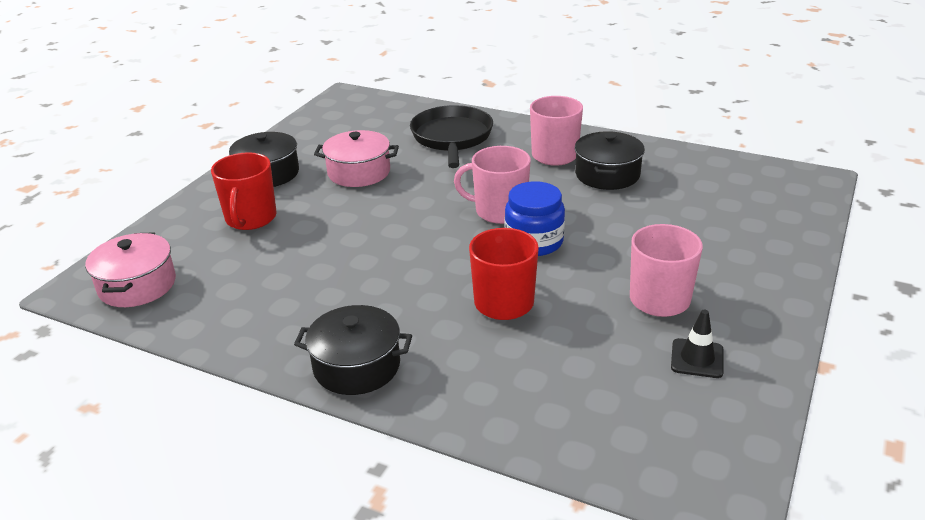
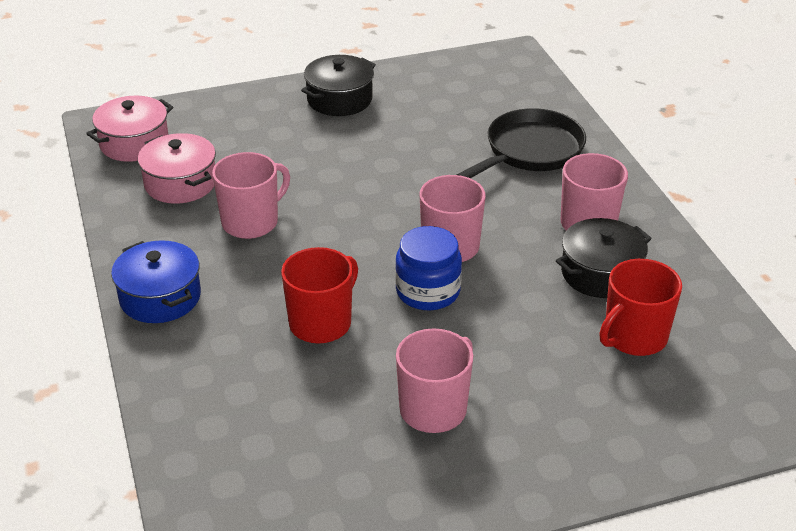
camera: 45 degrees right, 5 degrees up
(250, 218) = (271, 133): red mug -> red mug (634, 337)
(338, 277) = (251, 222): none -> pink mug
(356, 366) = (160, 297): black pot -> blue pot
(359, 172) = (404, 139): pink pot -> pink pot (180, 183)
(697, 358) = (373, 474): black traffic cone -> none

